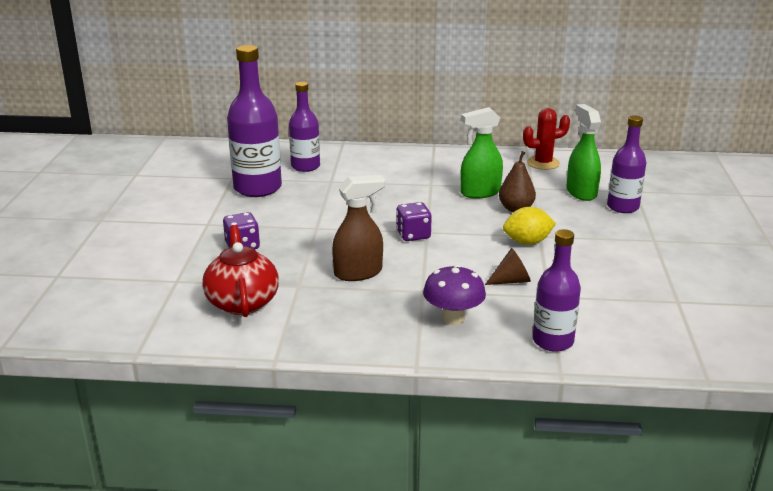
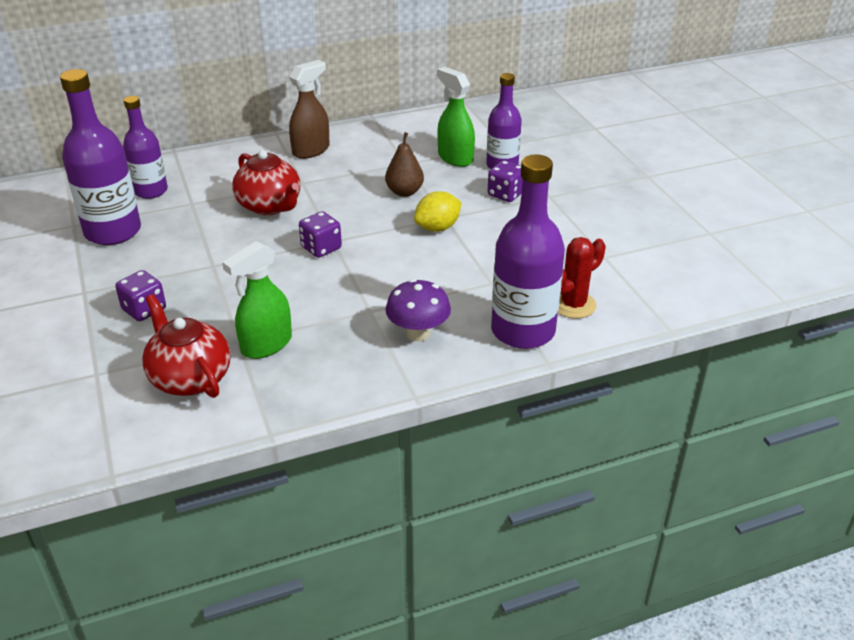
camera: 25 degrees left, 10 degrees up
(358, 273) = (292, 308): brown spray bottle -> brown spray bottle (311, 150)
(392, 196) = (270, 206): none -> red teapot
(480, 192) = (358, 181): green spray bottle -> green spray bottle (266, 345)
(511, 281) = (448, 275): brown cone -> none
(543, 163) = (399, 131): red cactus -> red cactus (573, 305)
(553, 341) = (523, 331): purple bottle -> purple bottle, size x1.57
(611, 230) = (506, 194): none -> purple dice

